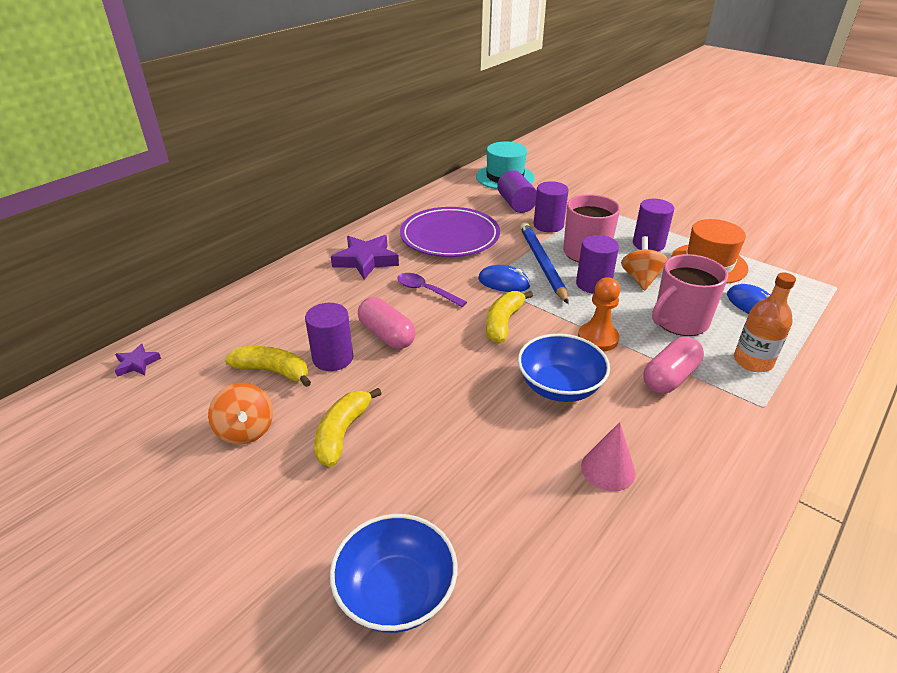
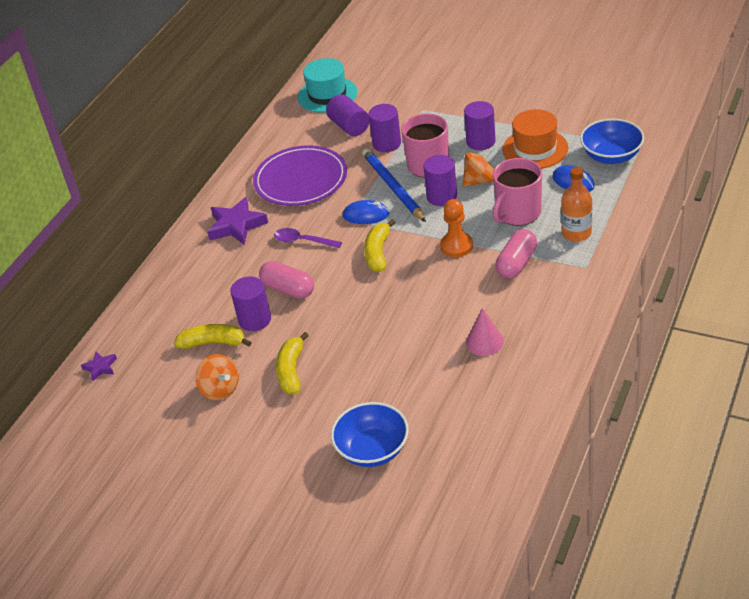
camera: 10 degrees left, 5 degrees up
(559, 387) = (437, 293): blue bowl -> blue bowl (611, 156)
(641, 279) = (480, 180): orange spinning top -> orange spinning top turned 75 degrees clockwise

